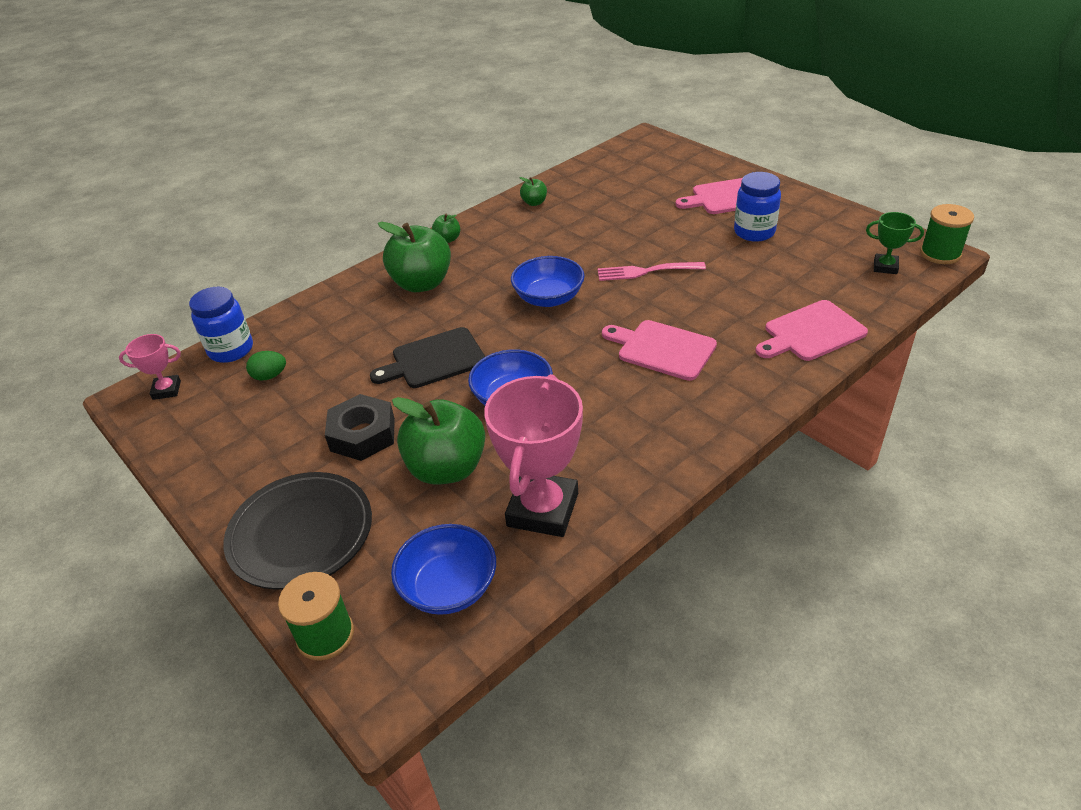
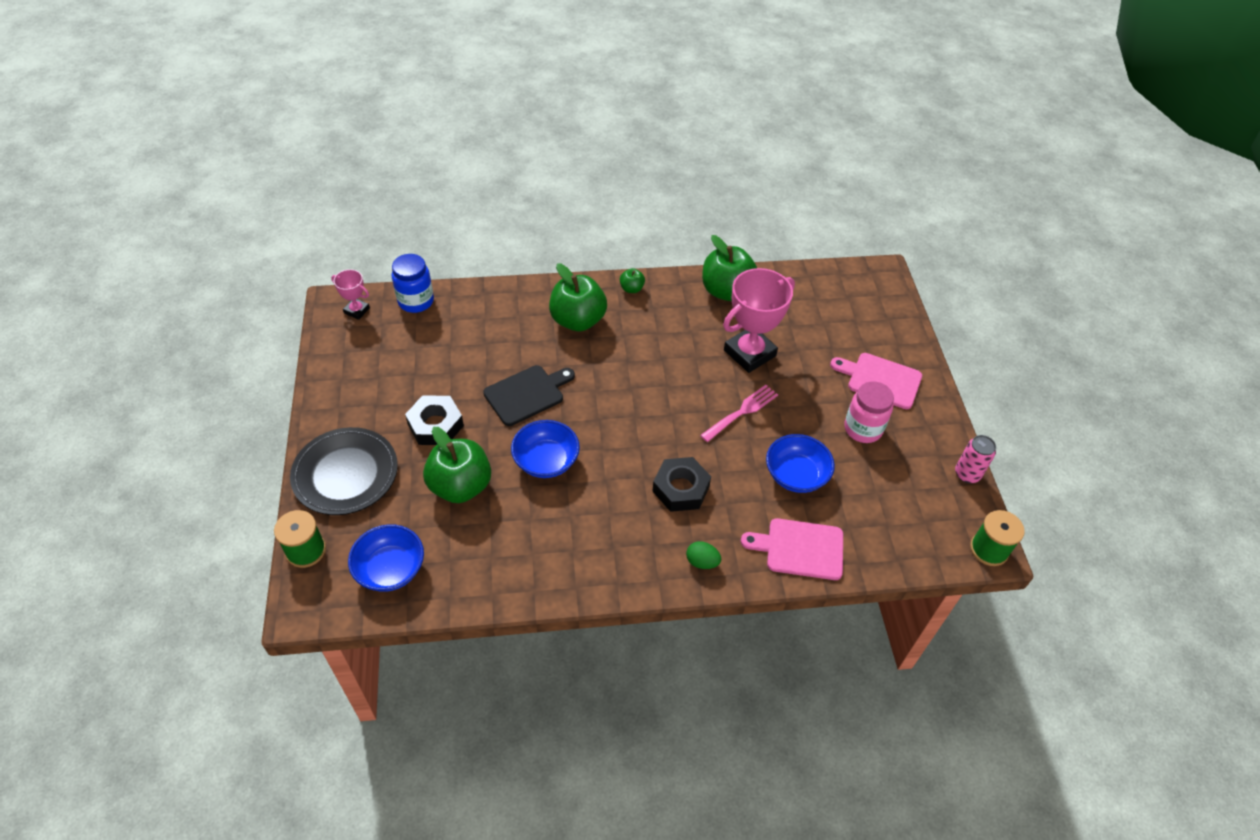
camera: 30 degrees right, 10 degrees up
(270, 376) = (421, 339): green egg -> green egg (702, 562)
(434, 360) = (527, 394): black cutting board -> black cutting board turned 135 degrees clockwise
(534, 203) = (726, 291): green apple -> green apple, size x2.18
(542, 509) = (486, 557): pink trophy -> pink trophy (749, 353)
(549, 298) = (649, 391): blue bowl -> blue bowl (796, 475)
(646, 271) = (741, 412): pink fork -> pink fork turned 105 degrees clockwise
(662, 349) = (680, 489): pink cutting board -> black nut
(754, 232) = (863, 429): blue jar -> pink jar
(863, 219) = (967, 474): none -> pink can
(885, 267) = (928, 531): green trophy -> none

